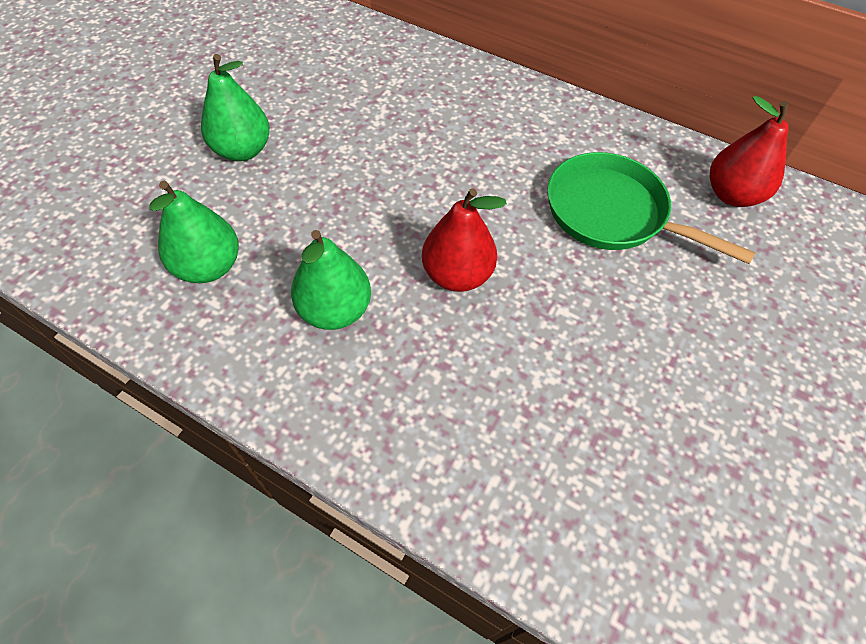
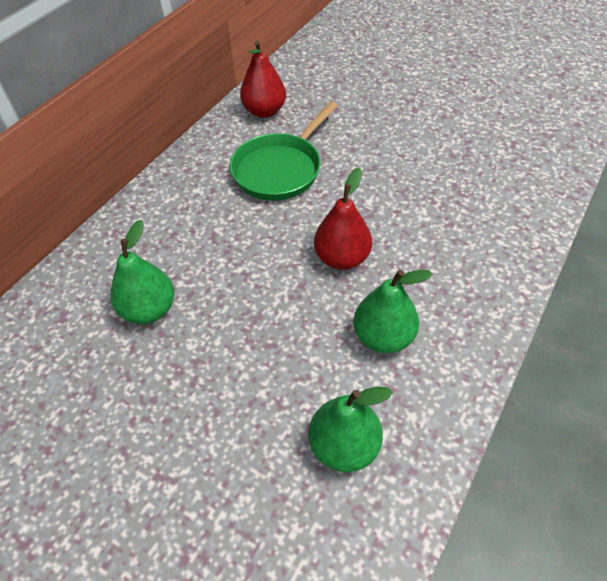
camera: 85 degrees left, 5 degrees down
(242, 150) = (184, 440): green pear -> green pear (149, 310)

